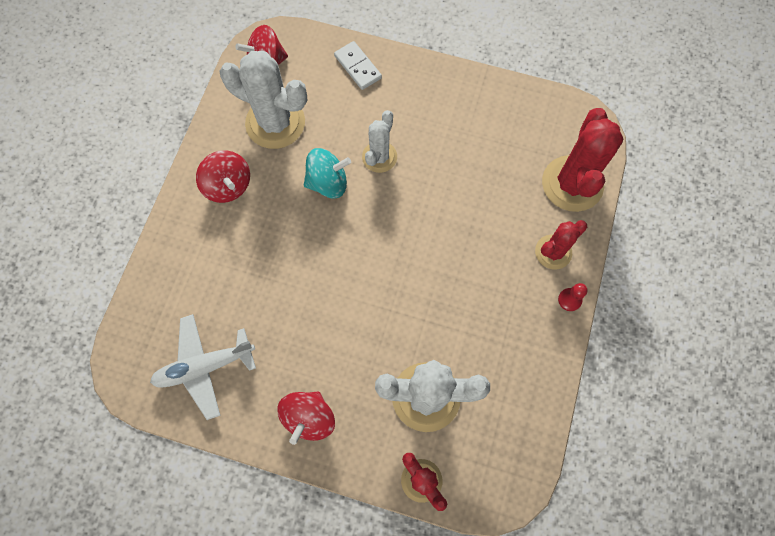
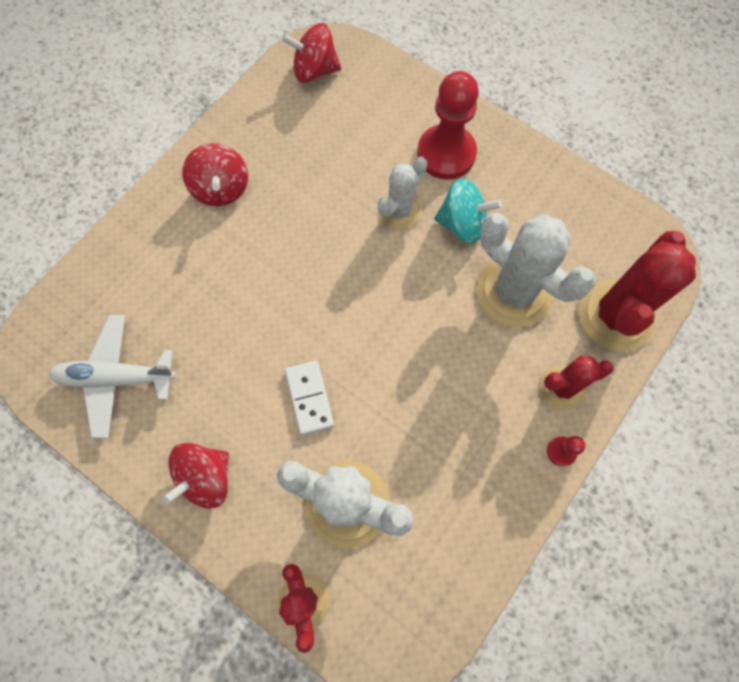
camera: 20 degrees right, 0 degrees up
(275, 123) = (299, 137): white cactus -> white cactus (513, 292)
(328, 183) = (331, 221): turquoise spinning top -> turquoise spinning top (462, 224)
(358, 67) = (414, 104): white domino -> white domino (309, 398)
(398, 99) = (446, 154): none -> red pawn

